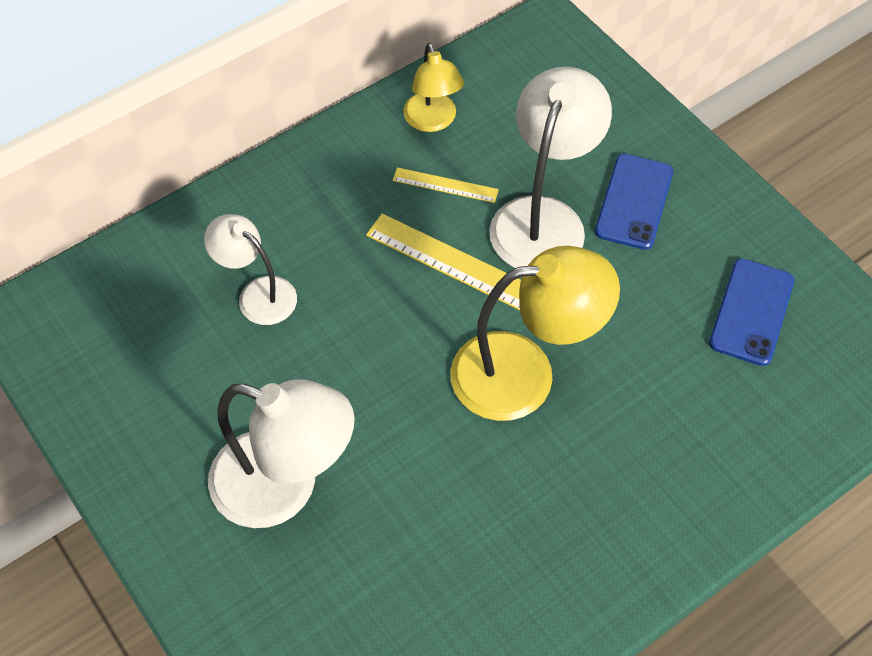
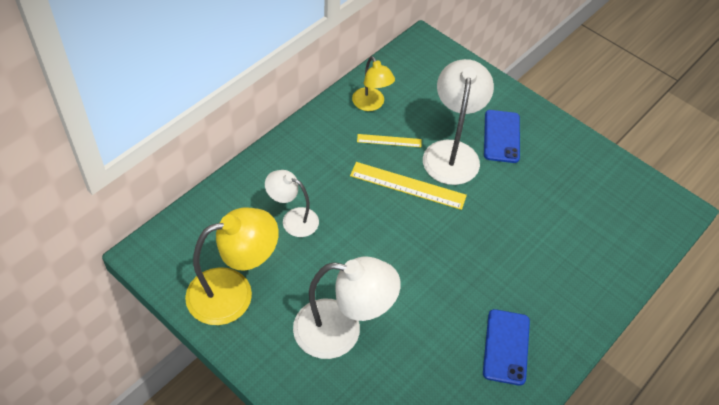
camera: 15 degrees left, 5 degrees down
(524, 373) = (466, 243): yellow lamp -> yellow lamp (233, 292)
(751, 312) = (585, 190): blue phone -> blue phone (506, 347)

